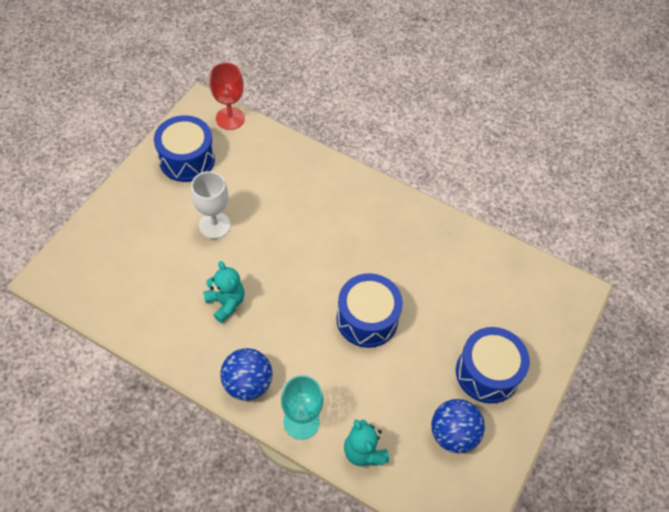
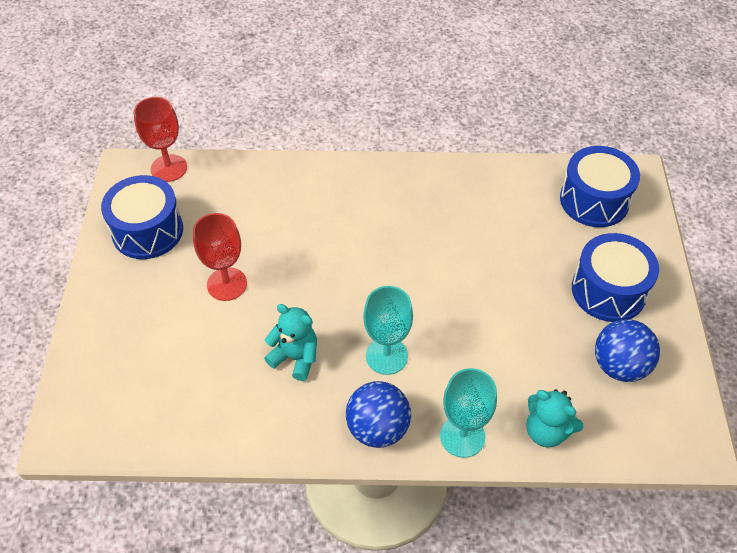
camera: 25 degrees left, 5 degrees down
(214, 225) = (227, 284): white goblet -> red goblet
(288, 335) = (386, 356): none -> turquoise goblet
(367, 319) = (456, 299): blue drum -> blue drum (594, 200)

